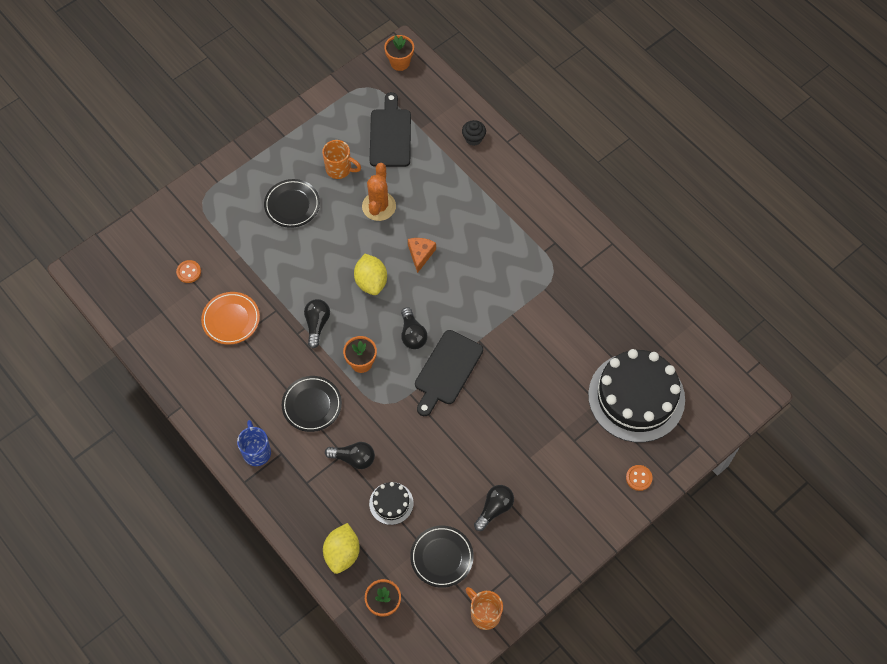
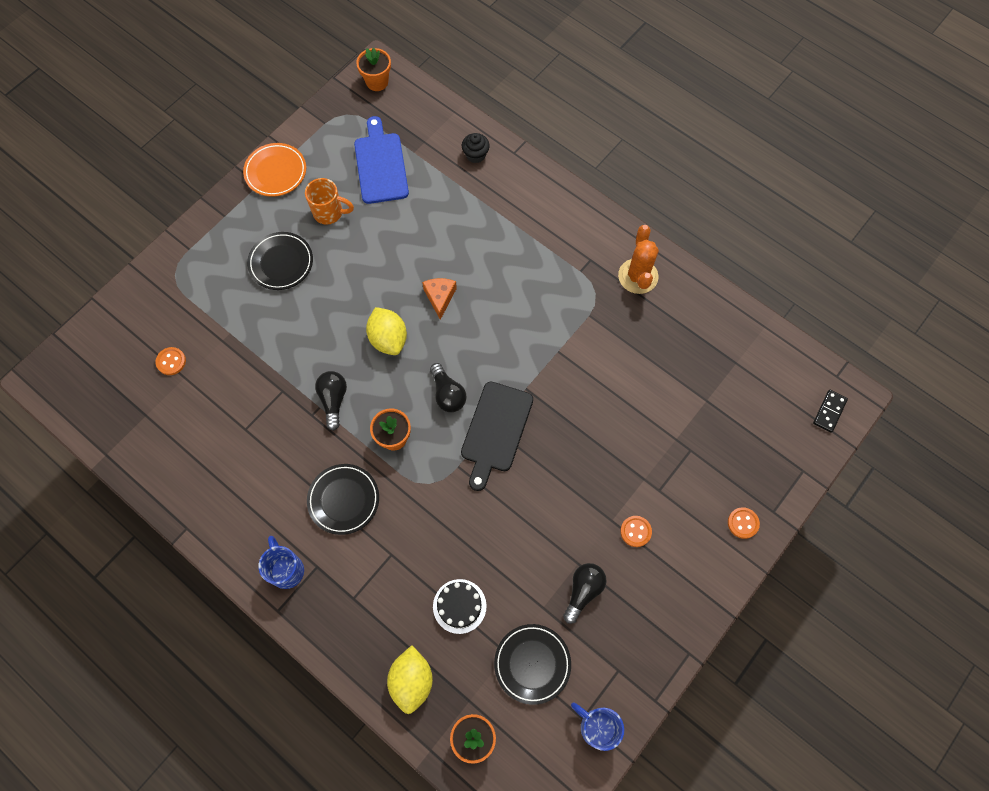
camera: 10 degrees left, 5 degrees up
(231, 320) = (230, 411): orange plate -> orange plate (276, 172)
(353, 458) = (405, 557): black light bulb -> none
(379, 206) = (382, 249): orange cactus -> orange cactus (638, 276)
(390, 135) = (380, 165): black cutting board -> blue cutting board
(484, 614) = (597, 727): orange mug -> blue mug
(547, 470) = (635, 531): none -> orange button
(636, 397) = (719, 425): black cake -> none
(733, 400) = (829, 411): none -> black domino

